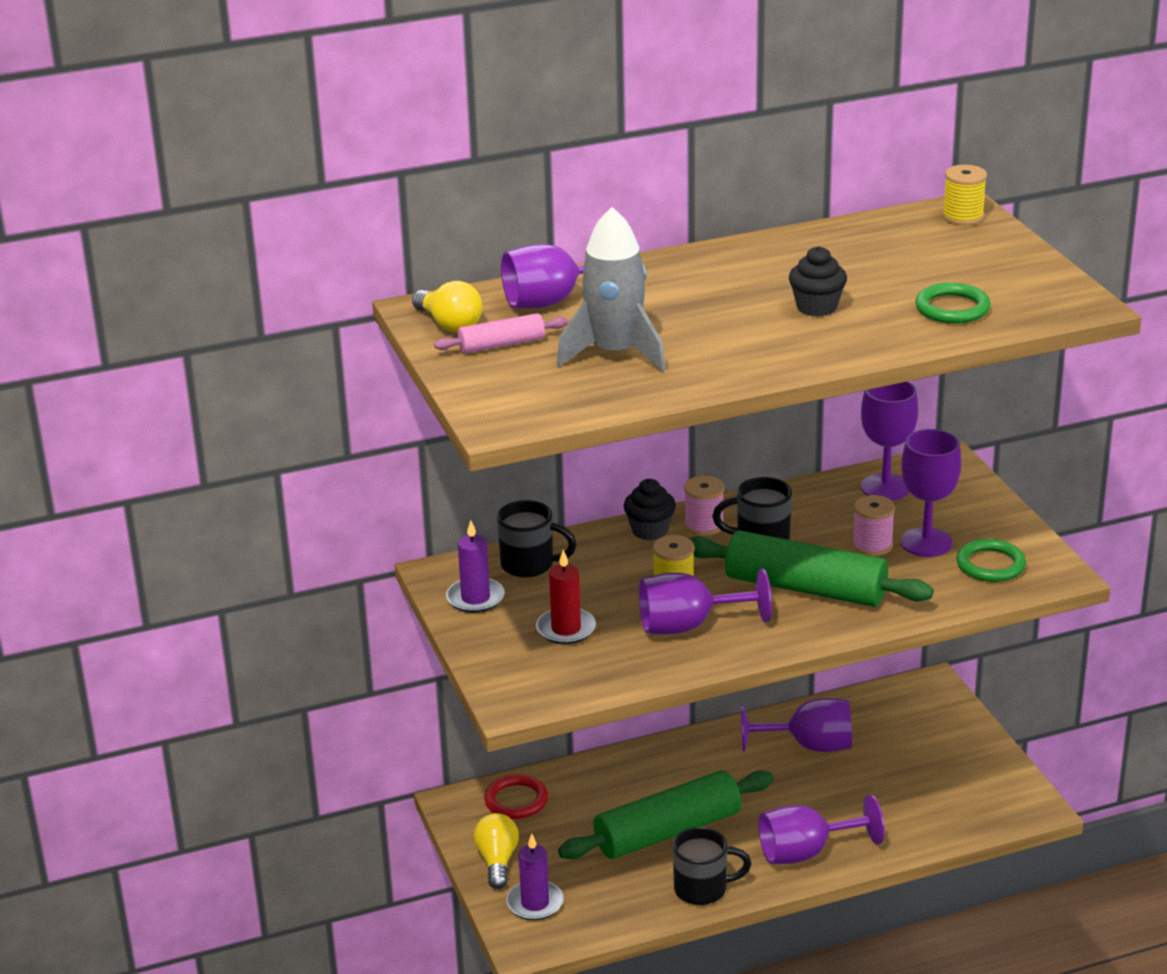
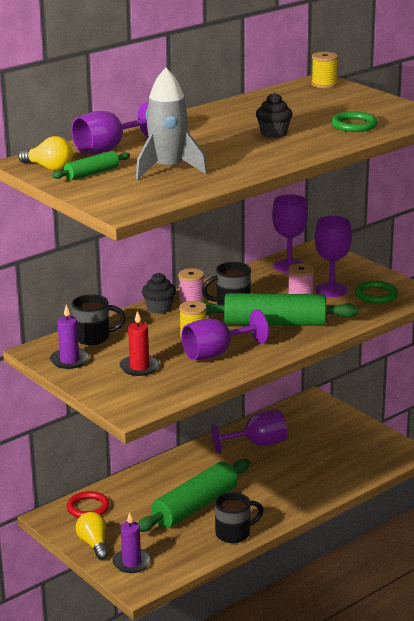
camera: 20 degrees left, 5 degrees down
(501, 345) = (92, 173): pink rolling pin -> green rolling pin
(806, 852) = (287, 501): purple goblet -> none

